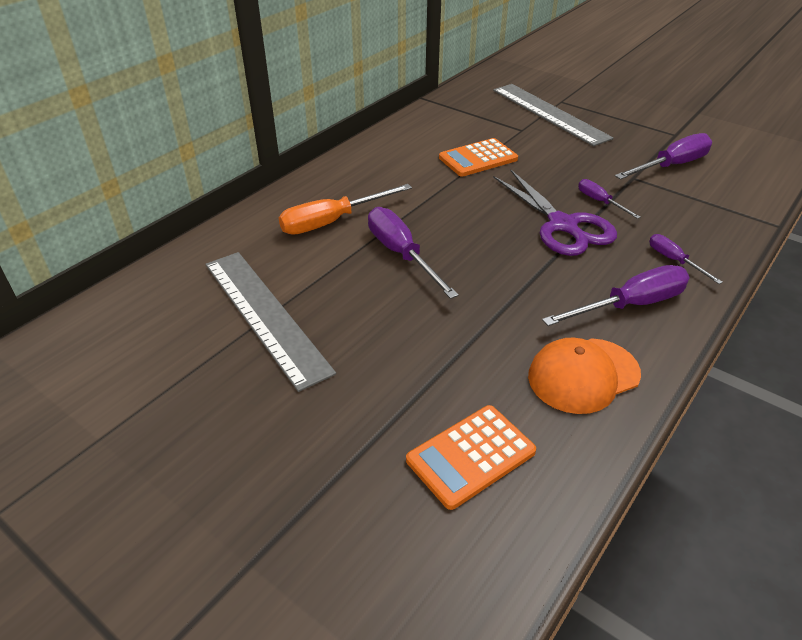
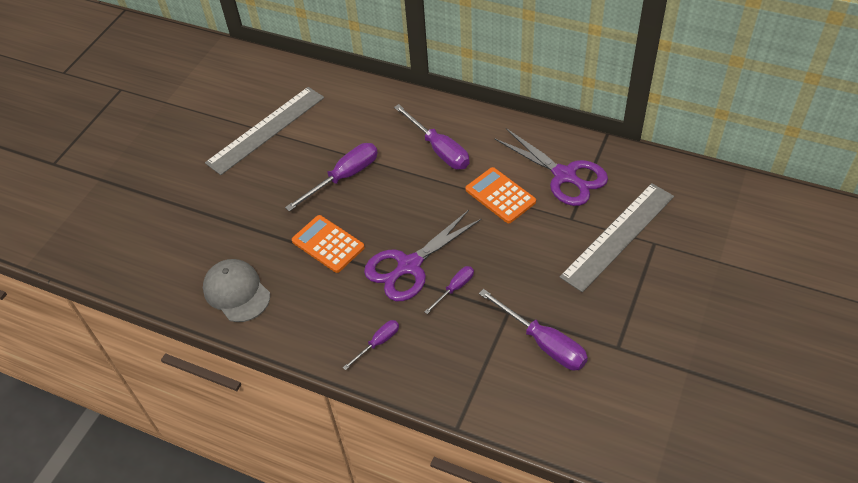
camera: 80 degrees right, 10 degrees up
(332, 221) = (374, 131): orange screwdriver -> none
(465, 124) = (565, 176): none -> purple scissors
(471, 456) = (167, 246): orange calculator -> orange calculator (328, 244)
(583, 375) = (236, 292): orange cap -> grey cap
(630, 305) = (313, 315): purple screwdriver -> purple screwdriver (439, 149)

